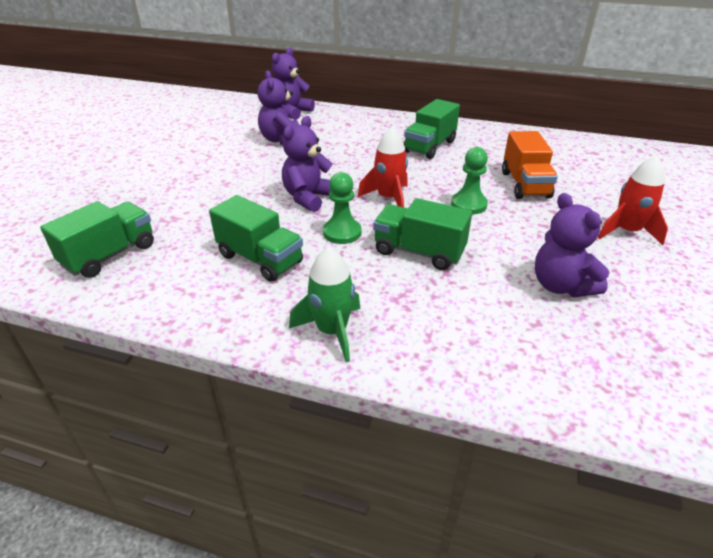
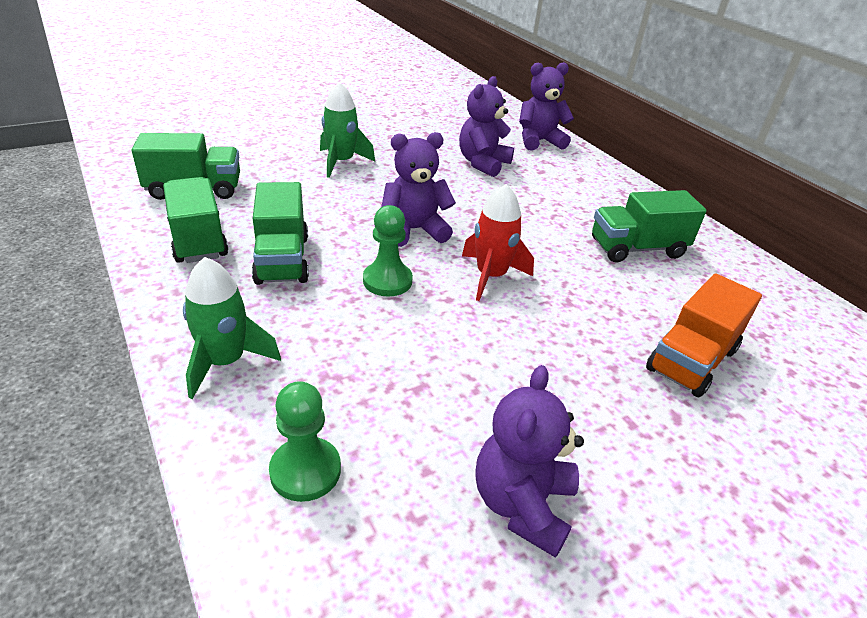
camera: 40 degrees right, 0 degrees up
(189, 182) = (341, 162): none -> green rocket
(419, 252) = (426, 348): green truck -> green truck (198, 239)
(468, 204) = (571, 337): green pawn -> green pawn (305, 471)
(626, 231) = (748, 516): red rocket -> none

